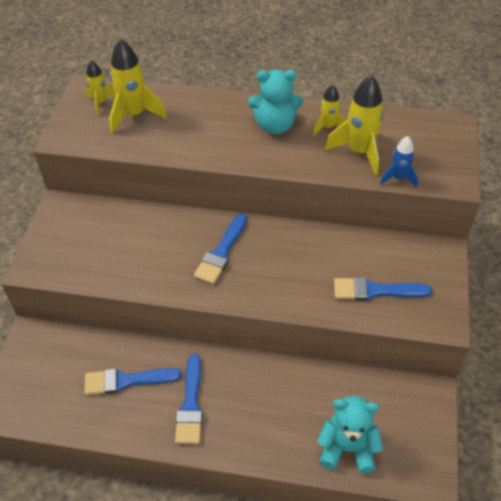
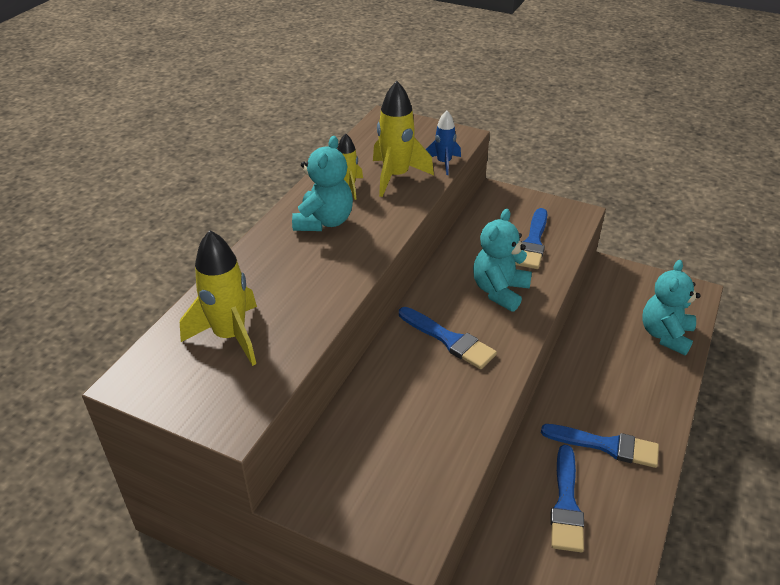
camera: 75 degrees left, 10 degrees down
(100, 103) = (179, 368): yellow rocket -> none
(293, 275) = (499, 291): none -> turquoise teddy bear

